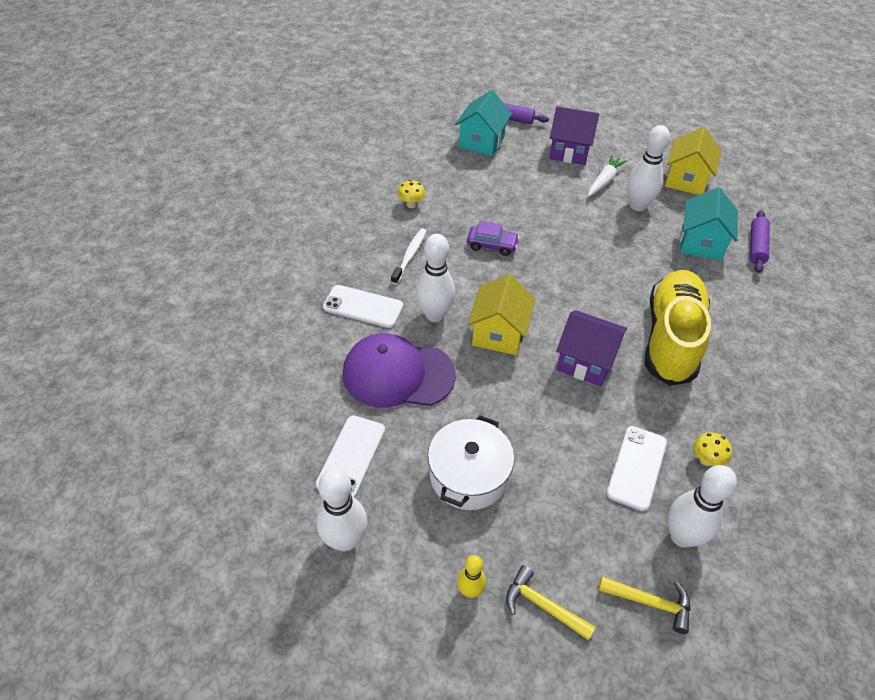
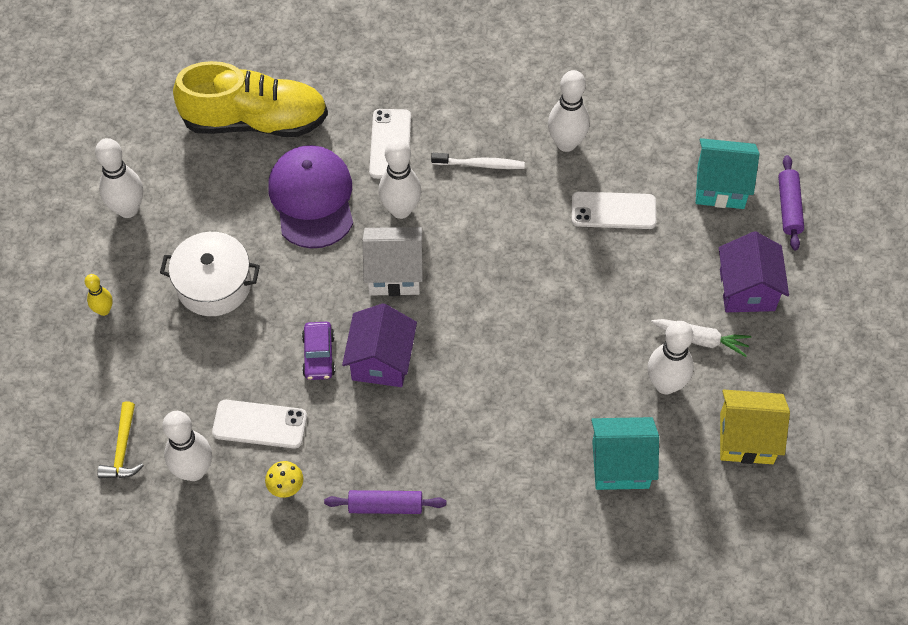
camera: 75 degrees right, 10 degrees up
(351, 457) = (209, 189): white phone -> white phone (613, 211)
(411, 204) = (566, 143): yellow mushroom -> white bowling pin
(492, 245) = (528, 239): purple car -> purple car (319, 355)
(499, 333) = (394, 273): yellow house -> white house
(543, 605) = (102, 367): yellow hammer -> none
(671, 338) = (443, 442): yellow shoe -> yellow shoe (255, 121)
(756, 246) = (640, 531): purple rolling pin -> purple rolling pin (385, 506)

